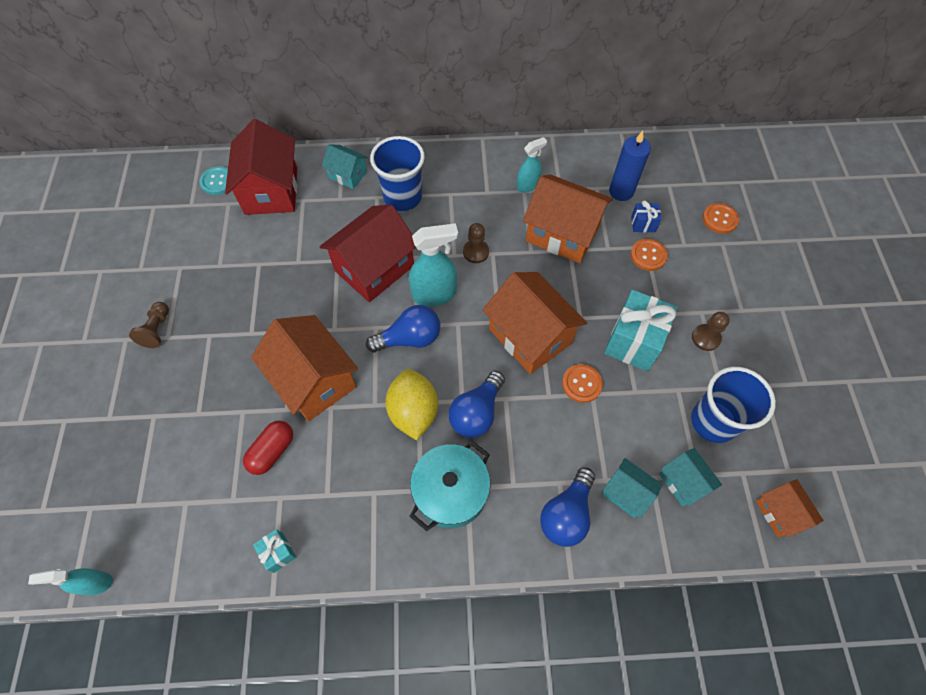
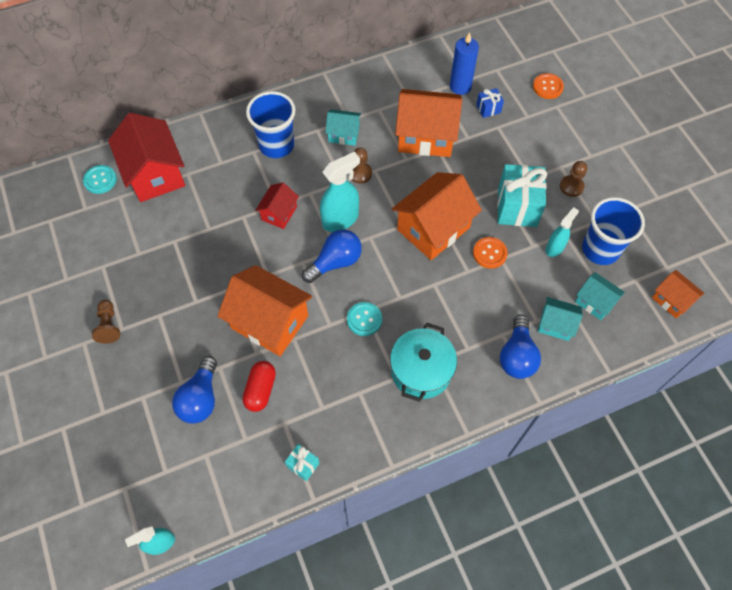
camera: 20 degrees left, 0 degrees up
(348, 175) = (218, 139): turquoise house -> turquoise house (343, 134)
(374, 268) = (279, 213): red house -> red house, size x0.53
(413, 412) = (364, 319): yellow lemon -> turquoise button
(476, 412) = (416, 303): blue light bulb -> blue light bulb (200, 398)
(527, 185) = (380, 104): turquoise spray bottle -> turquoise spray bottle (554, 248)
(530, 336) = (433, 228): orange house -> orange house turned 75 degrees counterclockwise
(648, 255) = (502, 134): orange button -> none

